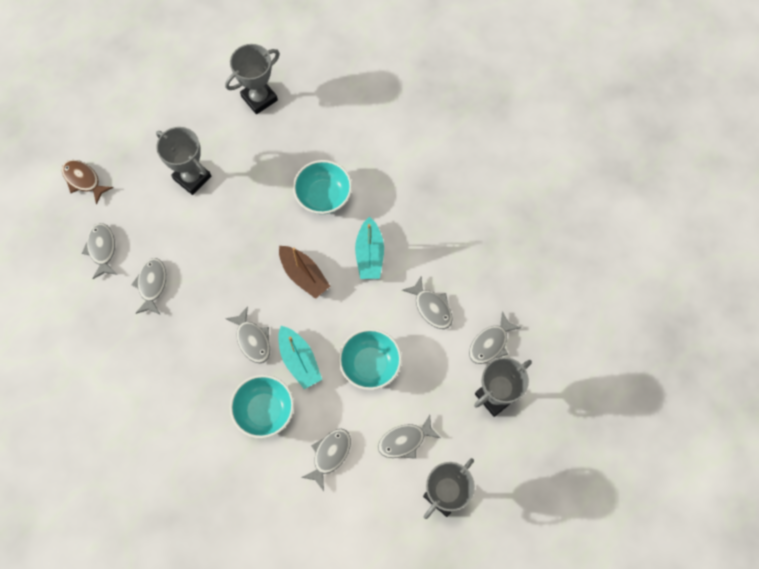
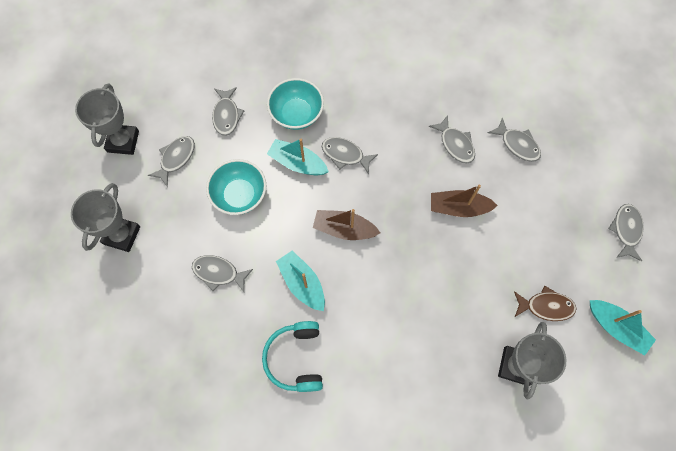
camera: 145 degrees right, 0 degrees up
(84, 180) = (586, 186): brown fish -> brown fish (546, 306)
(167, 76) = (616, 328): none -> turquoise boat
(192, 177) = (504, 248): grey trophy -> none
(198, 231) = (458, 208): none -> brown boat
(323, 196) = (381, 309): turquoise bowl -> none
(413, 203) = (296, 358): none -> turquoise headphones
(490, 343) = (149, 275): grey fish -> grey fish (626, 230)

